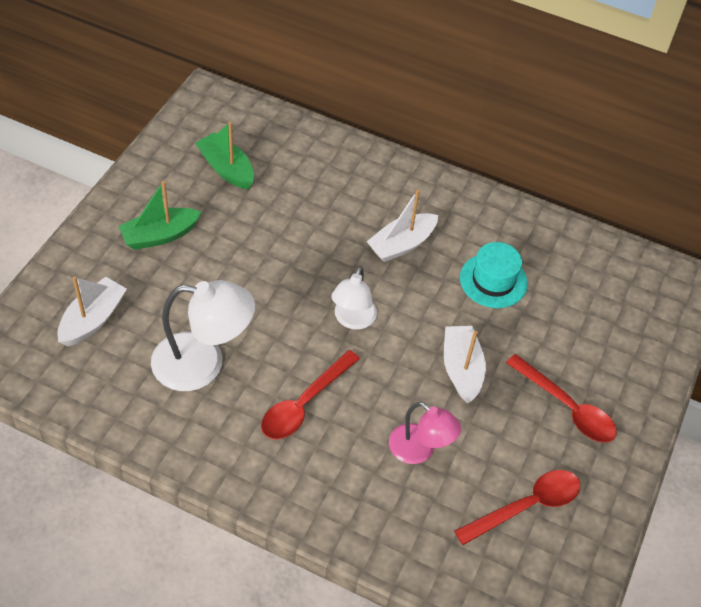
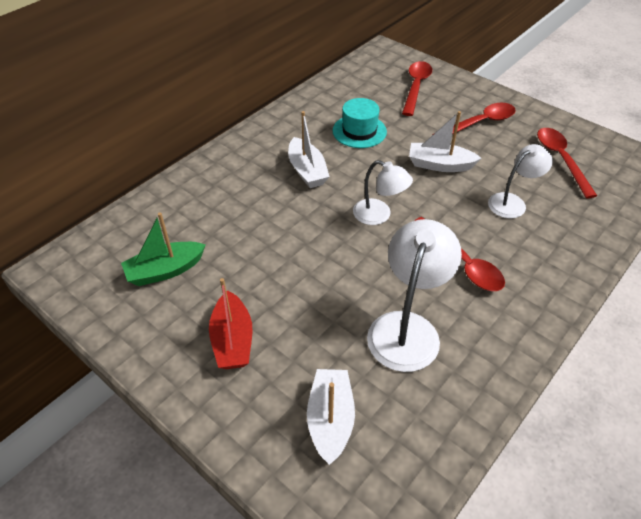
camera: 70 degrees left, 5 degrees down
(93, 319) = (330, 420): white boat -> white boat turned 45 degrees clockwise
(160, 235) = (232, 340): green boat -> red boat
(419, 450) = (512, 202): pink lamp -> white lamp
(616, 328) = (416, 87): none -> red spoon

